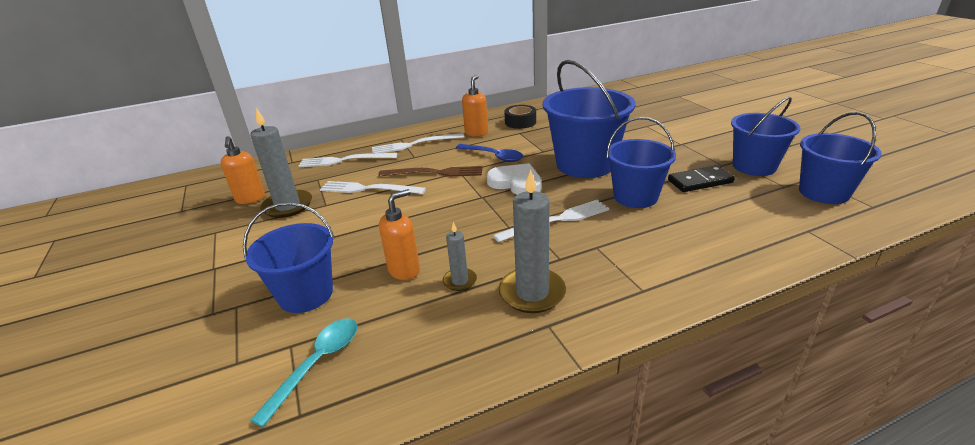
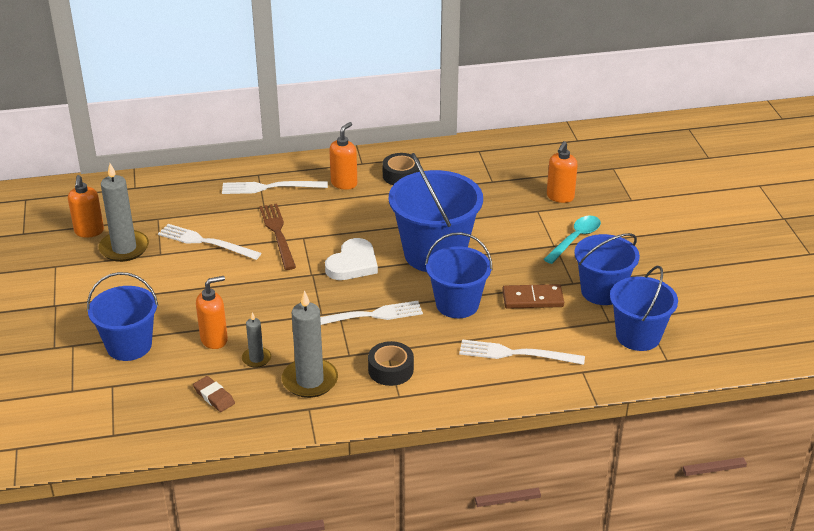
camera: 10 degrees right, 5 degrees up
(317, 364) = (130, 403): turquoise spoon -> turquoise spoon (575, 239)
(344, 160) = (190, 197): white fork -> white fork (516, 354)
(425, 334) = (214, 396): none -> brown eraser
(435, 173) = (278, 234): brown fork -> brown fork turned 120 degrees counterclockwise
(493, 156) = (347, 223): blue spoon -> none
(516, 183) = (353, 264): white heart -> white heart turned 75 degrees clockwise
(614, 265) = (390, 370): none -> black tape
(656, 116) = (560, 197): none -> orange soap dispenser
(700, 181) = (532, 299): black domino -> brown domino

